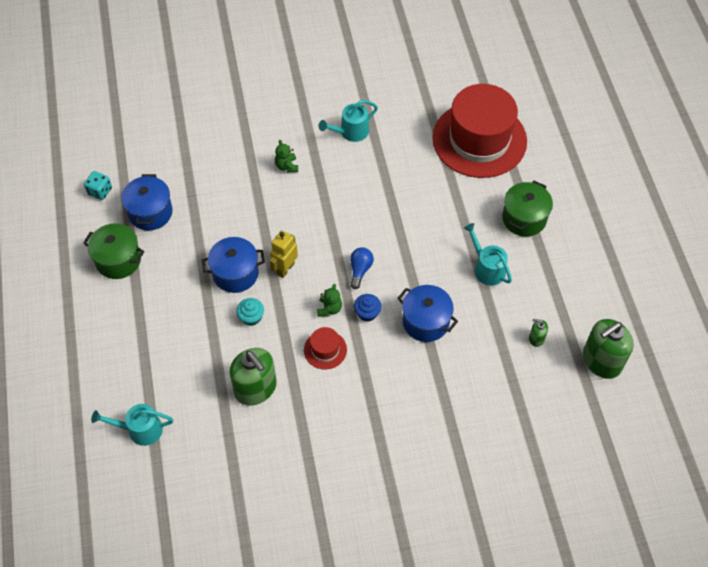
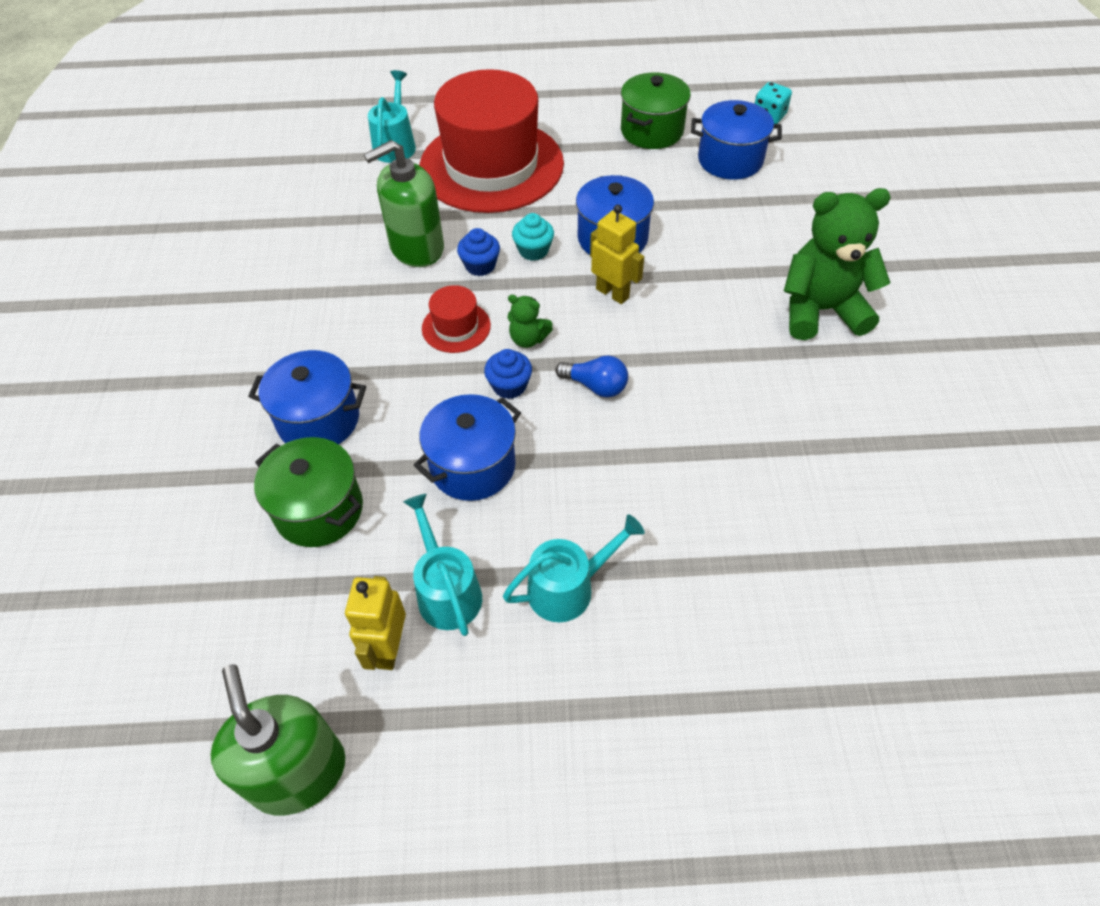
camera: 100 degrees right, 5 degrees down
(269, 346) = (480, 265): none -> blue cupcake
(287, 166) = (821, 310): green teddy bear -> green teddy bear, size x2.19
(351, 132) = (908, 406): turquoise watering can -> turquoise watering can (447, 591)
(409, 409) = (318, 420): none -> blue pot
(479, 139) = (910, 637): red hat -> red hat (491, 165)
(524, 218) = (686, 689): green pot -> green pot (319, 510)
(536, 338) = (388, 648): green soap dispenser -> yellow robot

